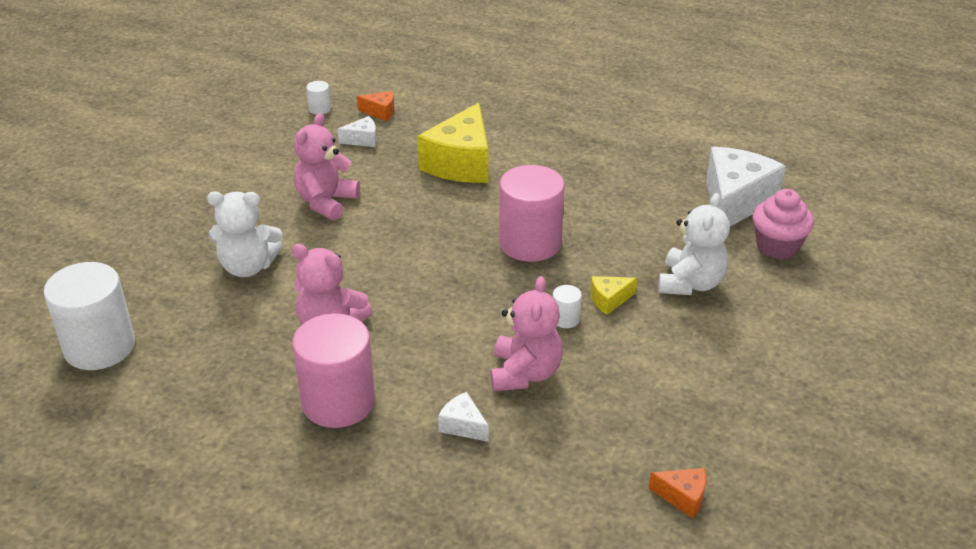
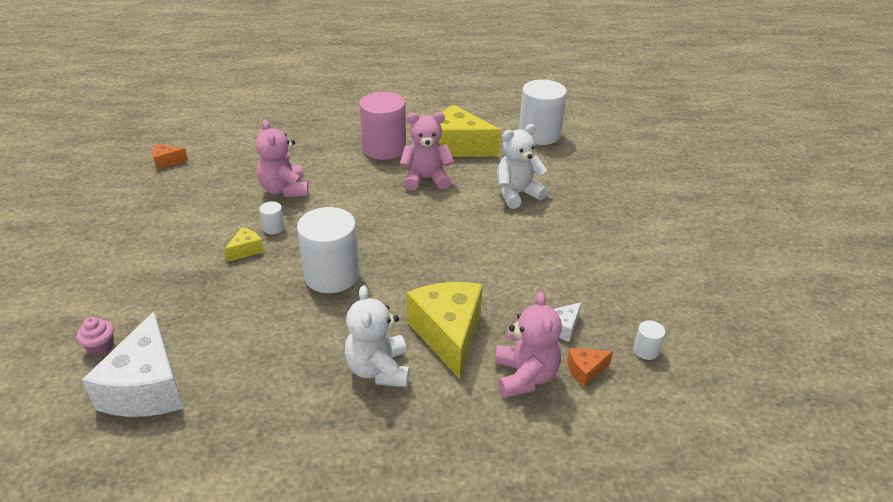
camera: 150 degrees right, 0 degrees up
(233, 365) = (458, 147): none -> yellow cheese
(326, 202) = (521, 255): pink teddy bear -> pink teddy bear (525, 376)
(463, 426) = (306, 157): white cheese -> none
(530, 243) = (331, 275): pink cylinder -> white cylinder
(690, 283) = (182, 284): white teddy bear -> white teddy bear (378, 369)
(777, 246) = (100, 347): pink cupcake -> pink cupcake, size x0.58

